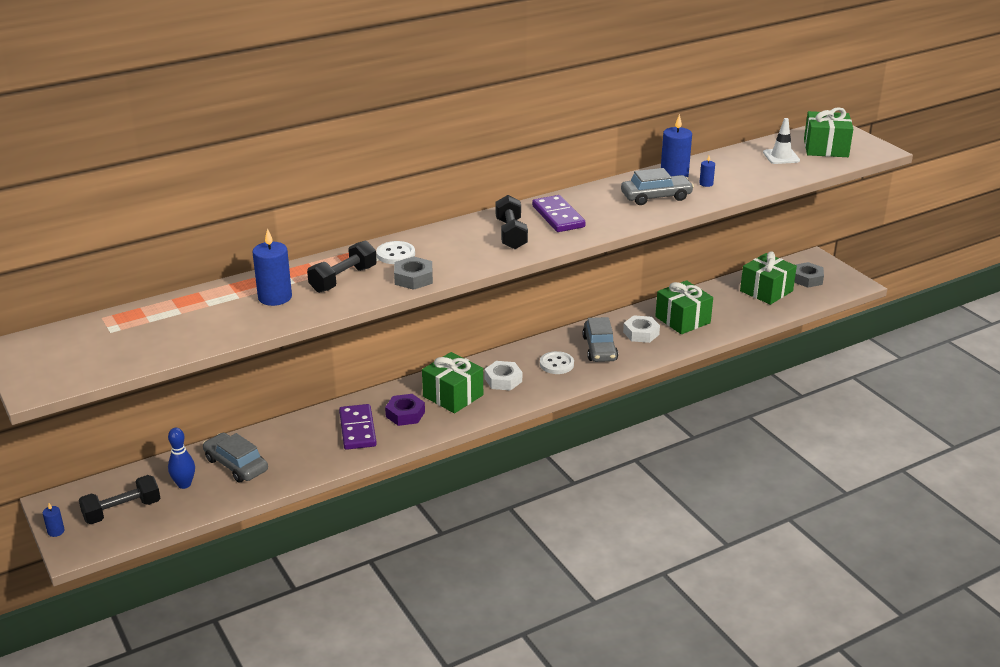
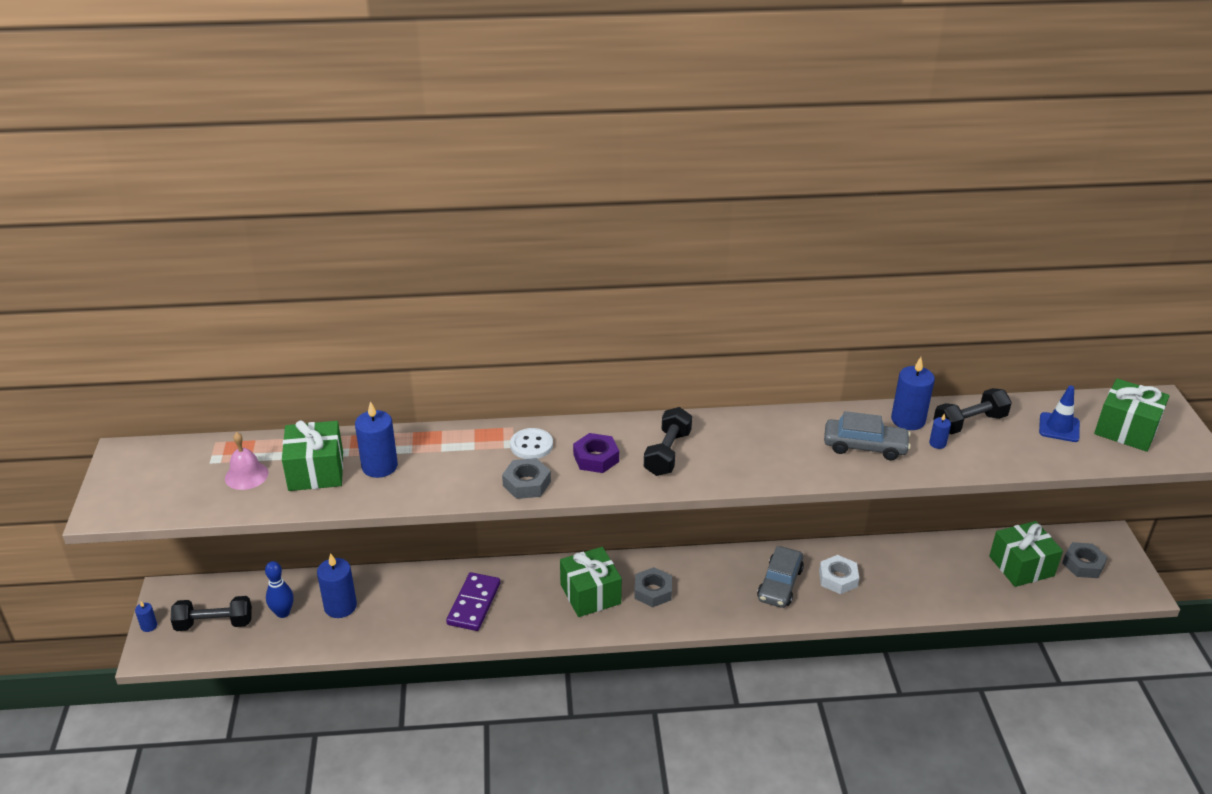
camera: 25 degrees right, 5 degrees up
(155, 332) = (246, 475): none -> pink bell
(236, 465) = (340, 606): grey car -> blue candle
(343, 279) = (458, 463): black dumbbell -> black dumbbell (969, 423)
(405, 414) = (530, 601): purple nut -> purple nut (596, 458)
(503, 380) = (653, 591): white nut -> grey nut
(556, 364) = (721, 589): white button -> none
(558, 216) = (735, 443): purple domino -> none
(682, 320) = (896, 575): green gift -> green gift (316, 471)
(781, 157) = (1059, 427): white traffic cone -> blue traffic cone

